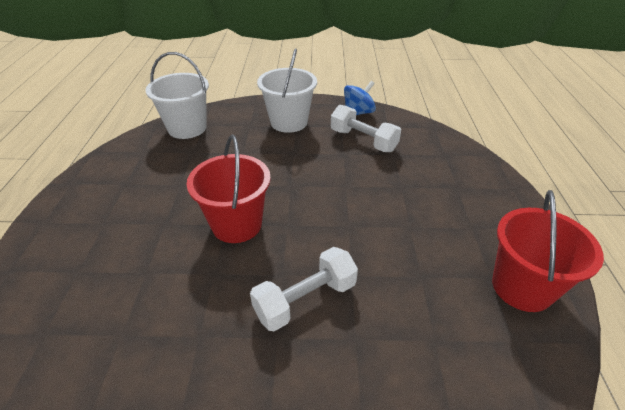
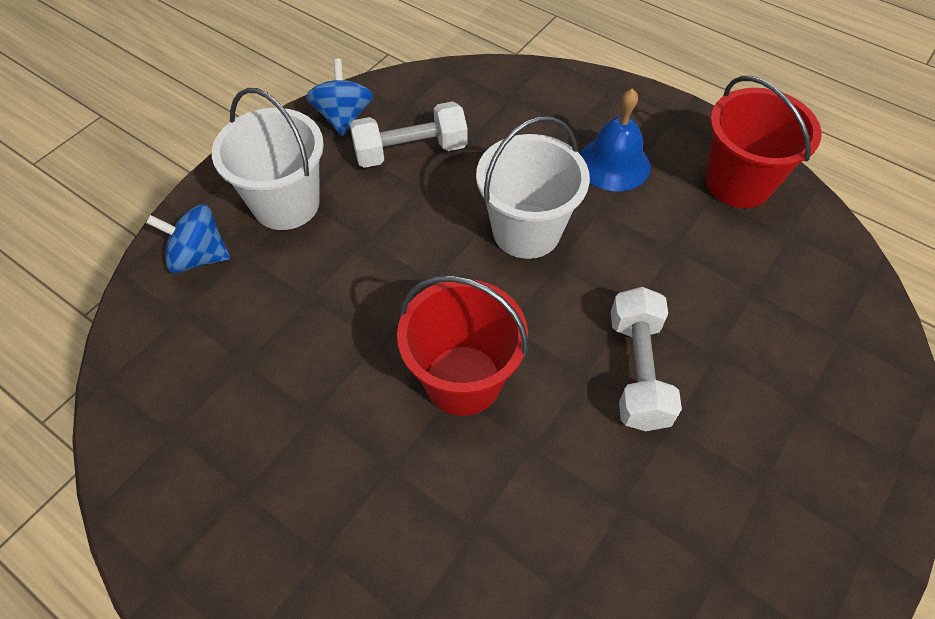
camera: 55 degrees left, 15 degrees up
(187, 128) = (165, 341): white bucket -> white bucket (526, 231)
(237, 115) = (199, 257): none -> blue spinning top
(454, 216) = (614, 164): none -> blue bell

